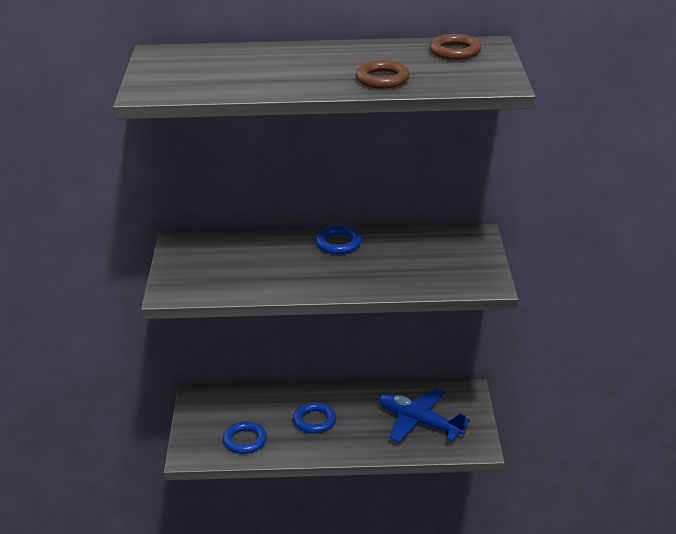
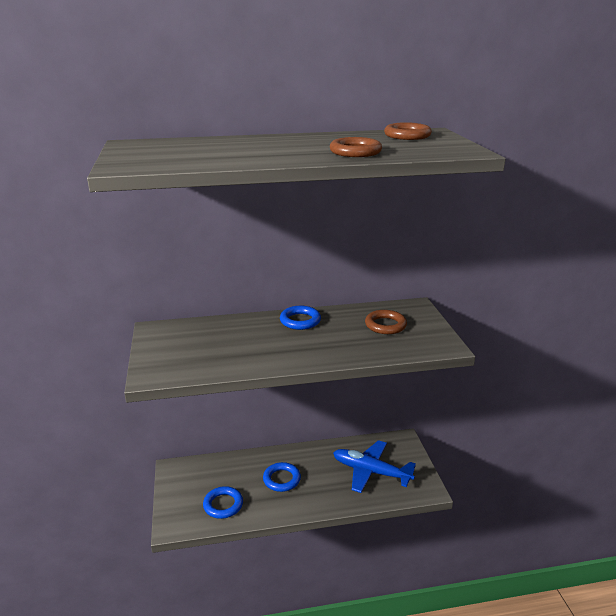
camera: 10 degrees left, 5 degrees down
(432, 255) = (385, 325): none -> brown ring

